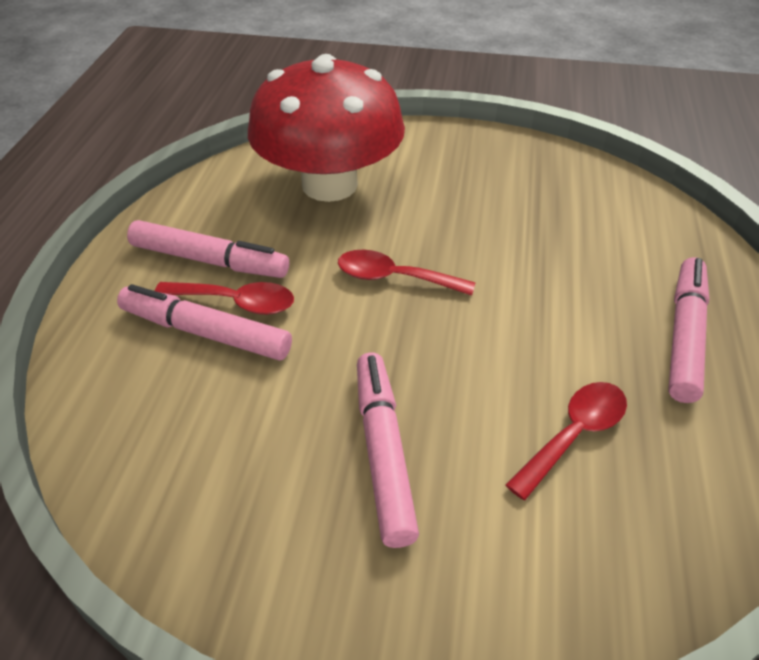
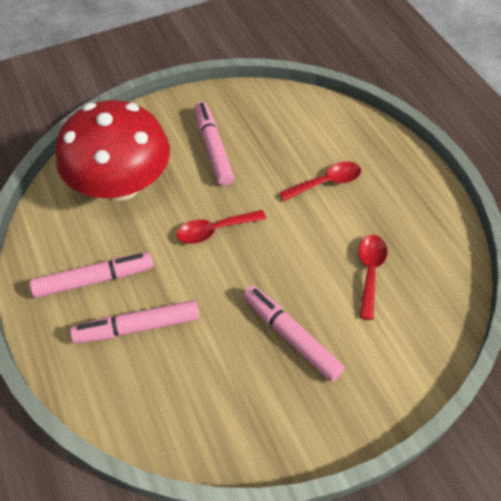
camera: 35 degrees left, 10 degrees up
(235, 302) = (137, 298): red spoon -> red spoon (326, 183)
(684, 336) = (383, 185): pink marker -> pink marker (213, 148)

